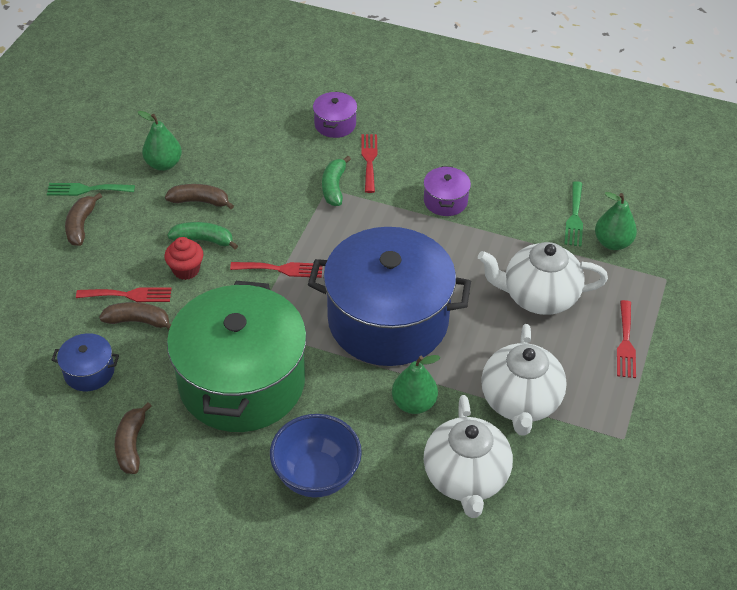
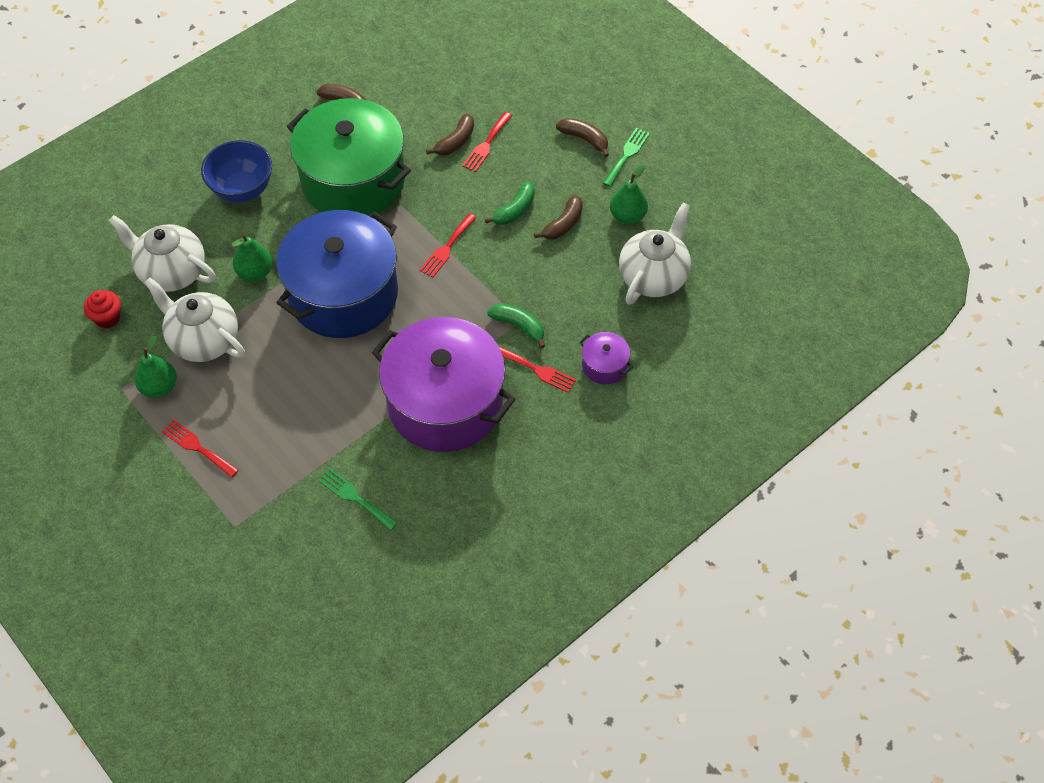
camera: 120 degrees right, 10 degrees up
(89, 372) = (427, 100): blue pot -> none
(186, 270) = (489, 187): red cupcake -> red cupcake (107, 318)
(445, 201) = (445, 403): purple pot -> purple pot, size x2.49
(538, 297) = (289, 412): white teapot -> white teapot (653, 276)
(612, 243) = (304, 509): green pear -> green pear (159, 387)

